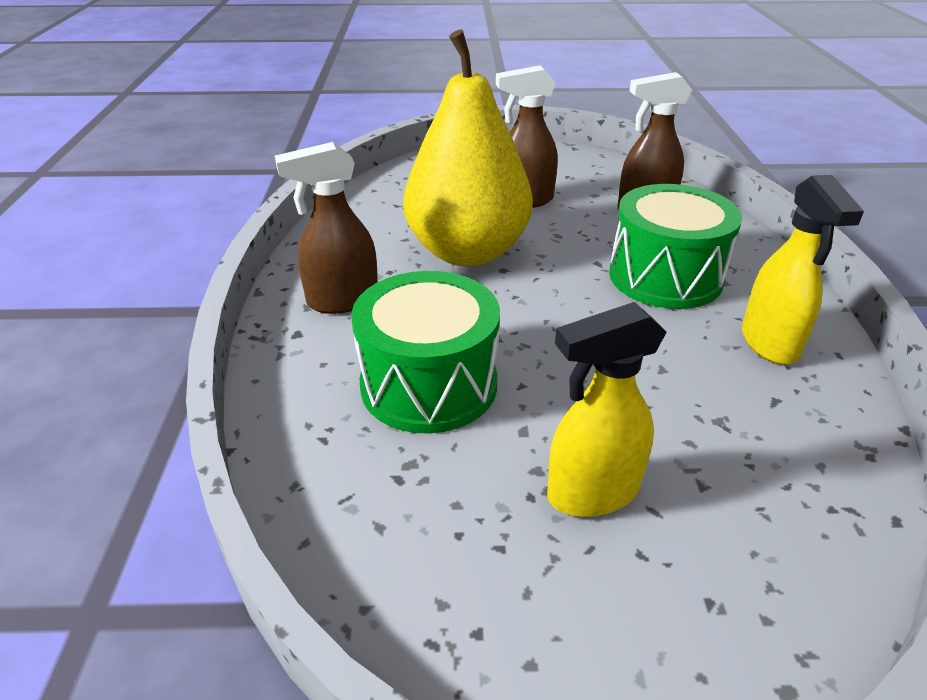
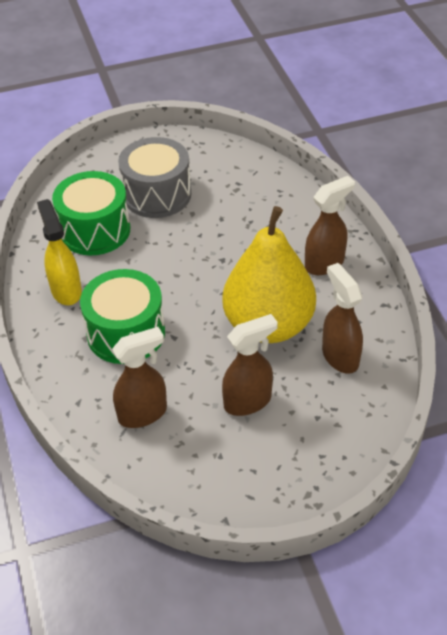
camera: 165 degrees right, 10 degrees up
(401, 214) = (340, 356): none -> brown spray bottle
(429, 384) = (246, 224): green drum -> green drum (95, 230)
(592, 493) = (157, 194): yellow spray bottle -> grey drum

